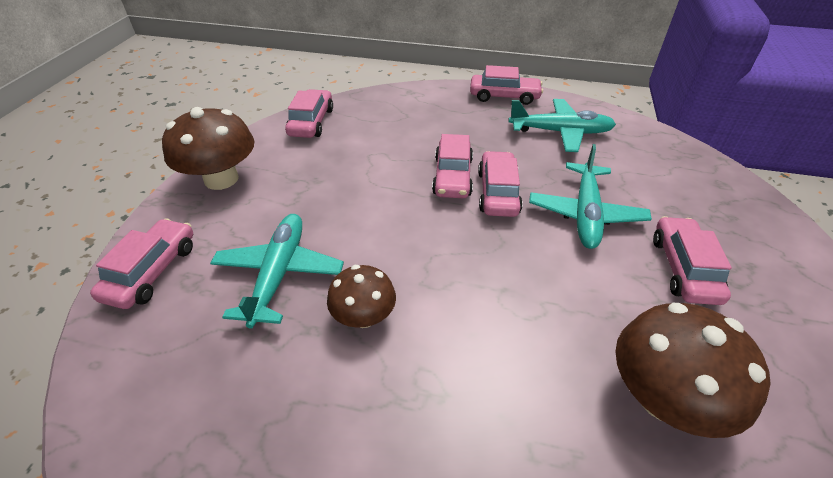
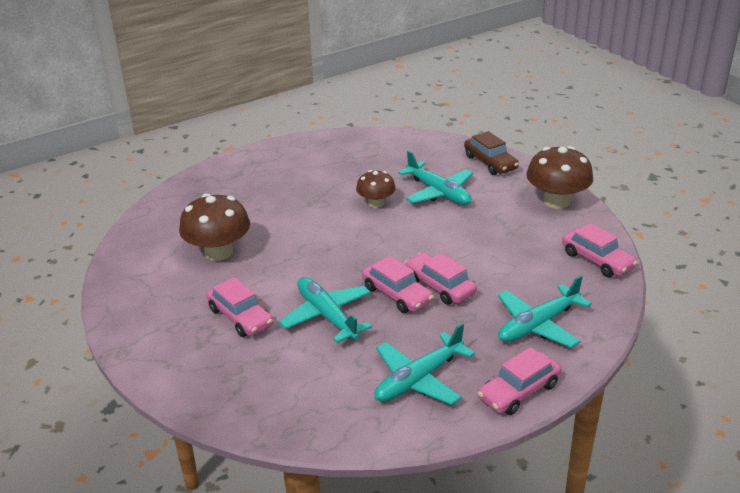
camera: 135 degrees right, 10 degrees down
(152, 271) = (490, 162): pink car -> brown car
(431, 114) = (538, 325): none -> turquoise plane

